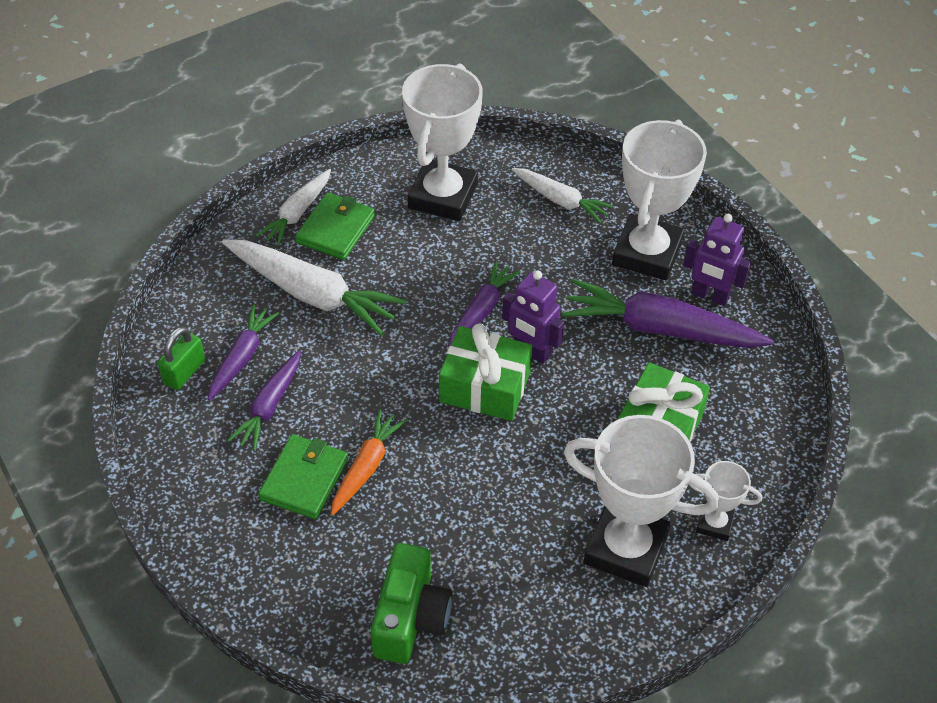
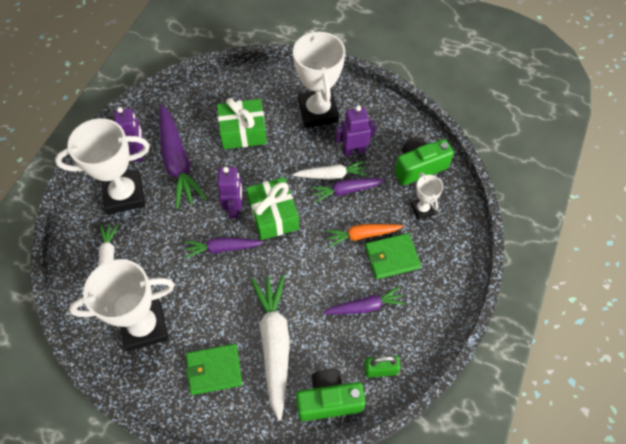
camera: 125 degrees left, 10 degrees up
(203, 305) = (329, 400): none -> green camera
(242, 357) = (346, 347): purple carrot -> purple carrot (346, 191)
(297, 213) = (216, 404): white carrot -> white carrot (331, 175)
(512, 548) = (353, 151): none -> purple robot
(714, 523) = (279, 88): white trophy -> white trophy (422, 209)

